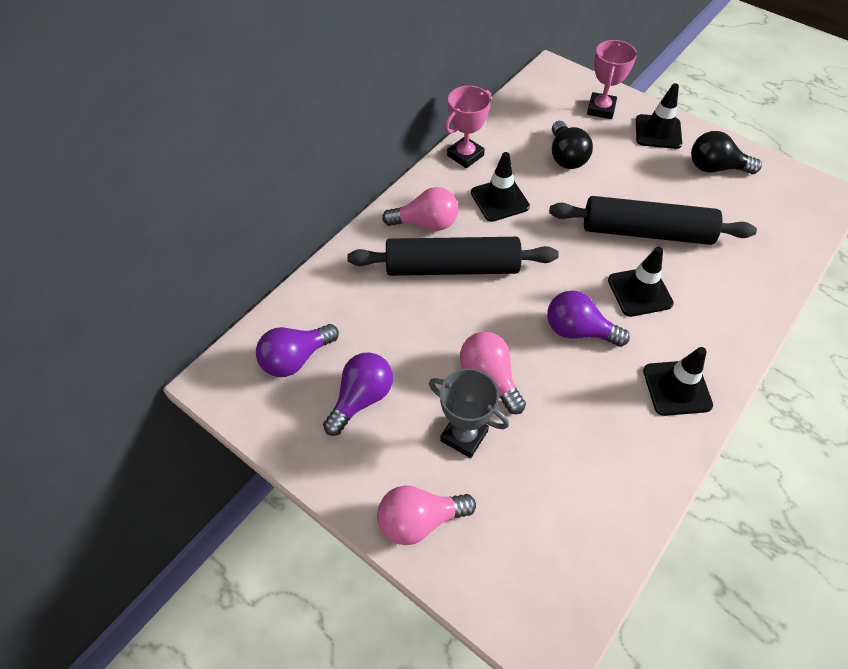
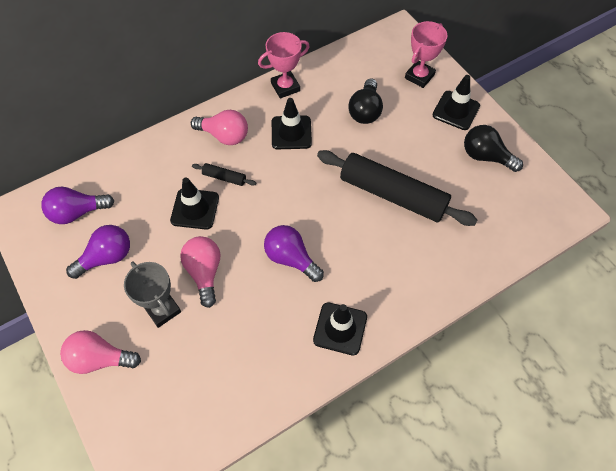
camera: 20 degrees right, 5 degrees up
(452, 268) = (224, 177): black rolling pin -> black rolling pin, size x0.41
(639, 292) = (357, 243): black traffic cone -> black traffic cone (195, 209)

